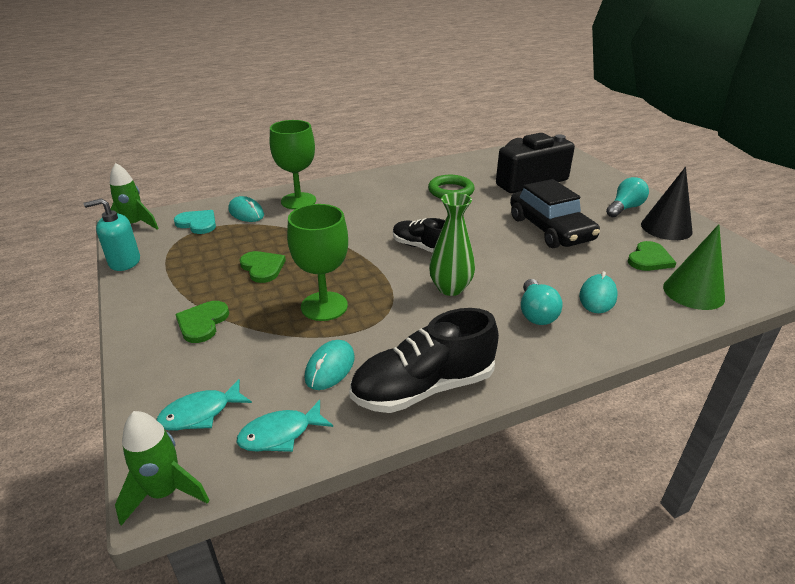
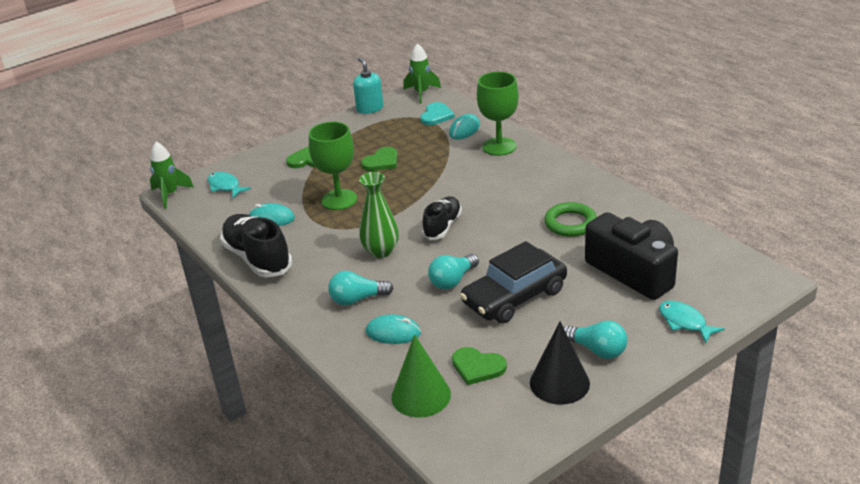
camera: 80 degrees right, 0 degrees up
(280, 434) = (212, 216): turquoise fish -> turquoise fish (684, 322)
(518, 254) = (452, 280): none -> turquoise light bulb

